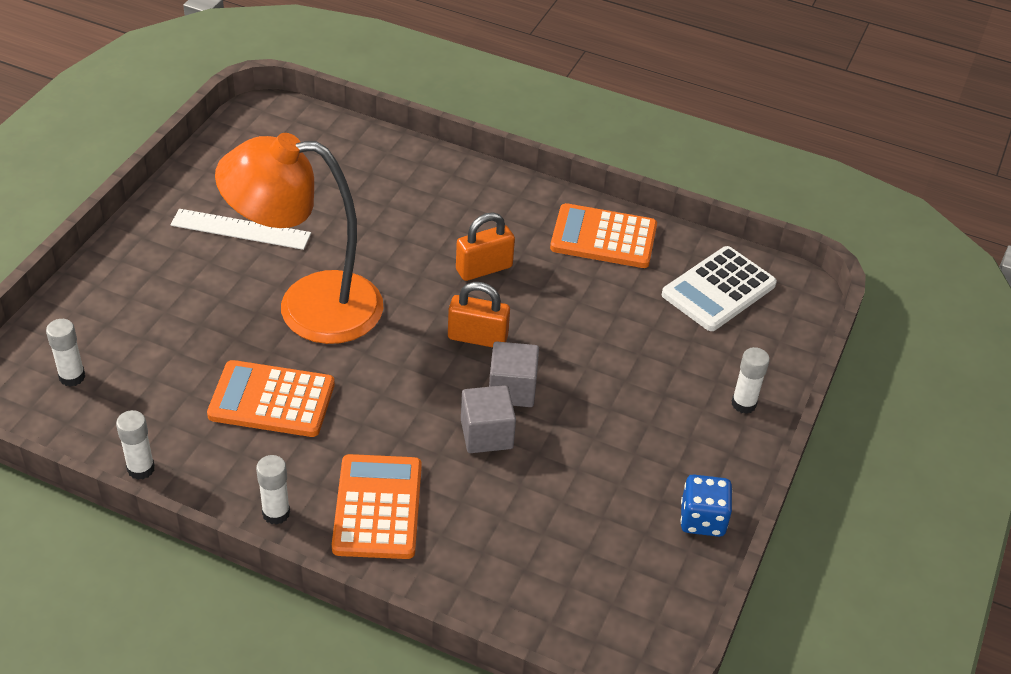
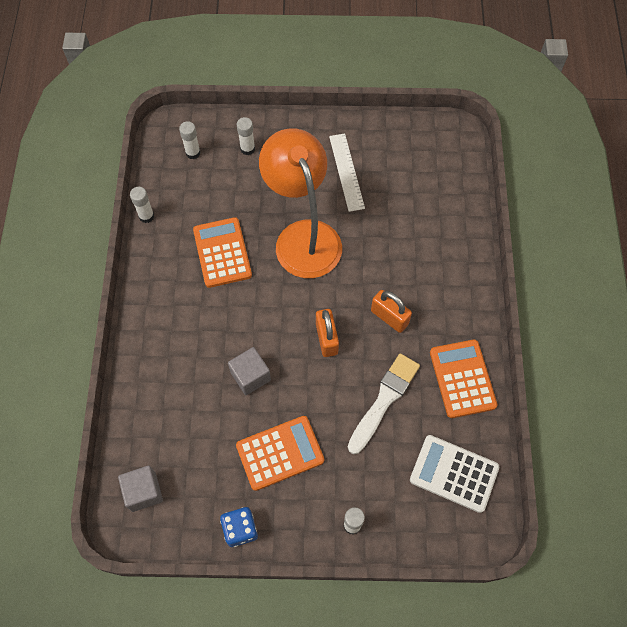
camera: 70 degrees right, 20 degrees up
(276, 513) = (145, 293): white glue stick -> white glue stick (247, 149)
(377, 507) = (170, 341): orange calculator -> orange calculator (280, 453)
(512, 389) = (293, 376): grey cube -> grey cube (144, 492)
(594, 315) = (384, 400): none -> white brush

